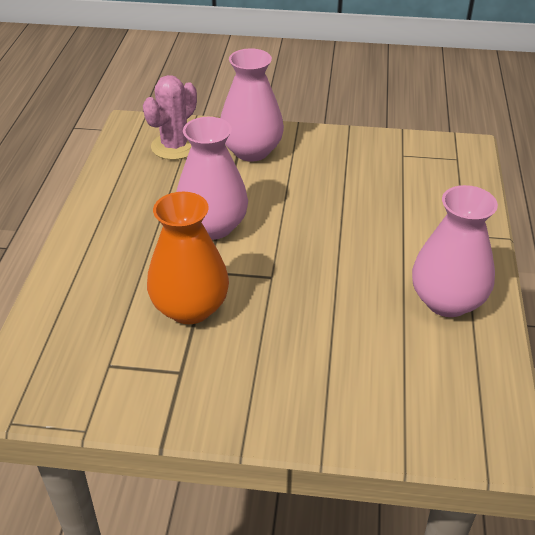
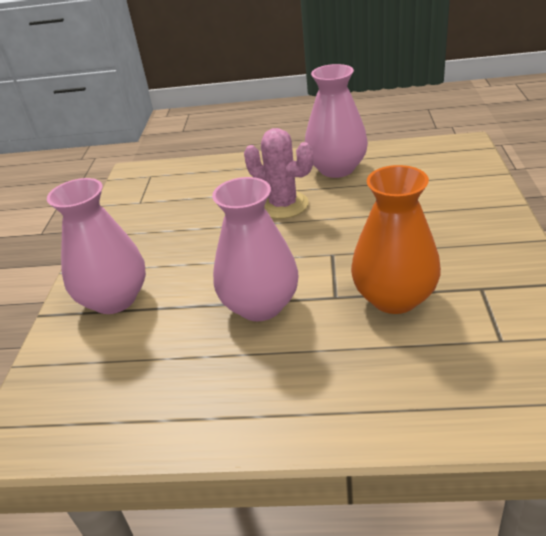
camera: 90 degrees left, 5 degrees down
(175, 146) = (89, 372): pink cactus -> pink cactus (283, 205)

